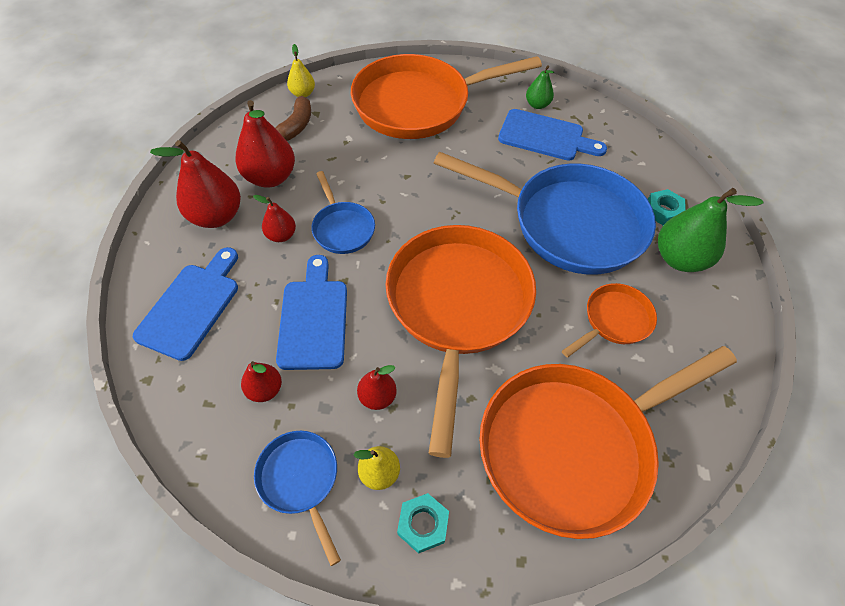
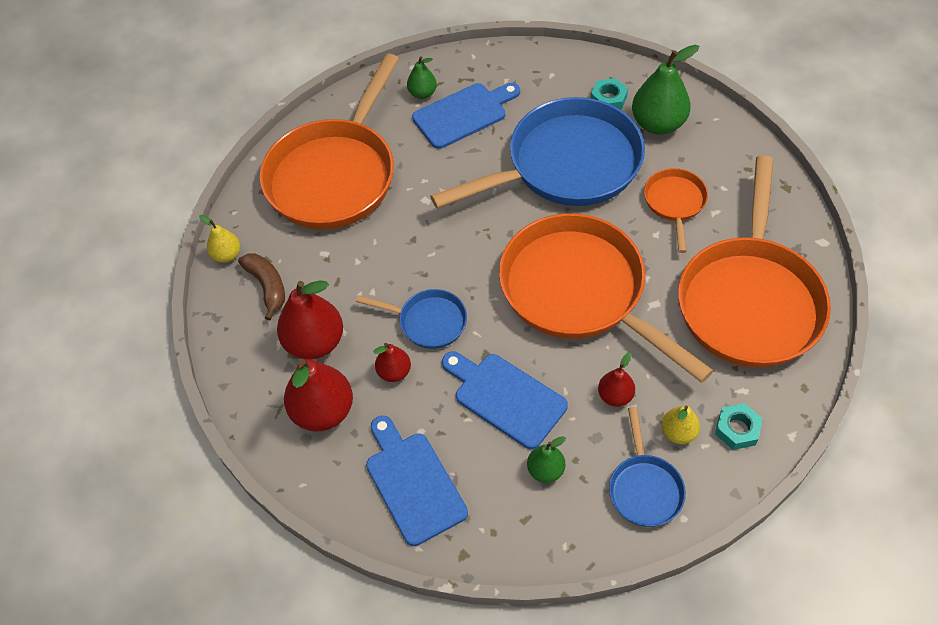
camera: 45 degrees left, 0 degrees up
(265, 389) = (545, 470): red pear -> green pear
(300, 480) = (644, 488): blue pan -> blue pan turned 105 degrees counterclockwise

